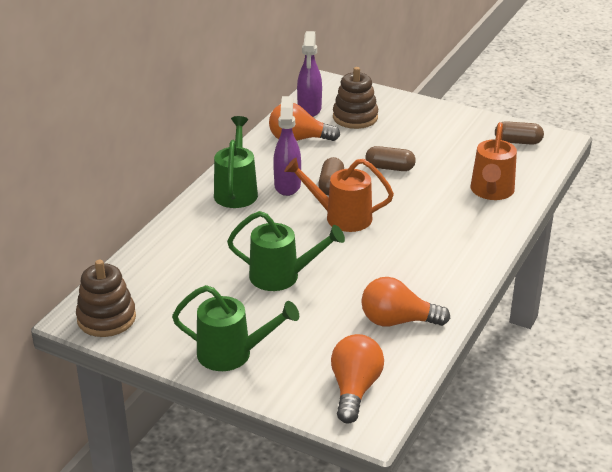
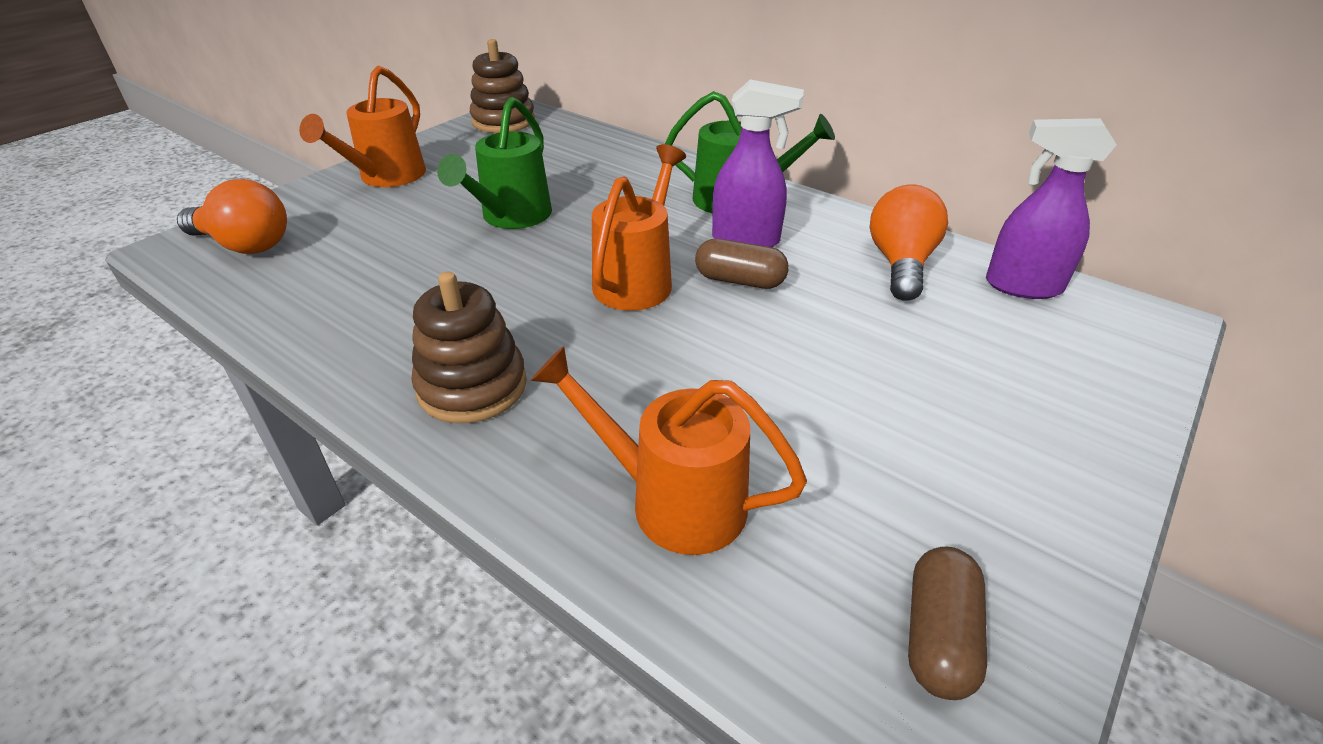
camera: 100 degrees right, 5 degrees up
(233, 354) = (386, 177): green watering can -> orange watering can
(355, 117) = (1006, 338): brown stacking toy -> brown stacking toy (472, 386)
(390, 168) = (795, 355): brown capsule -> none
(397, 321) = (341, 296): orange light bulb -> none

